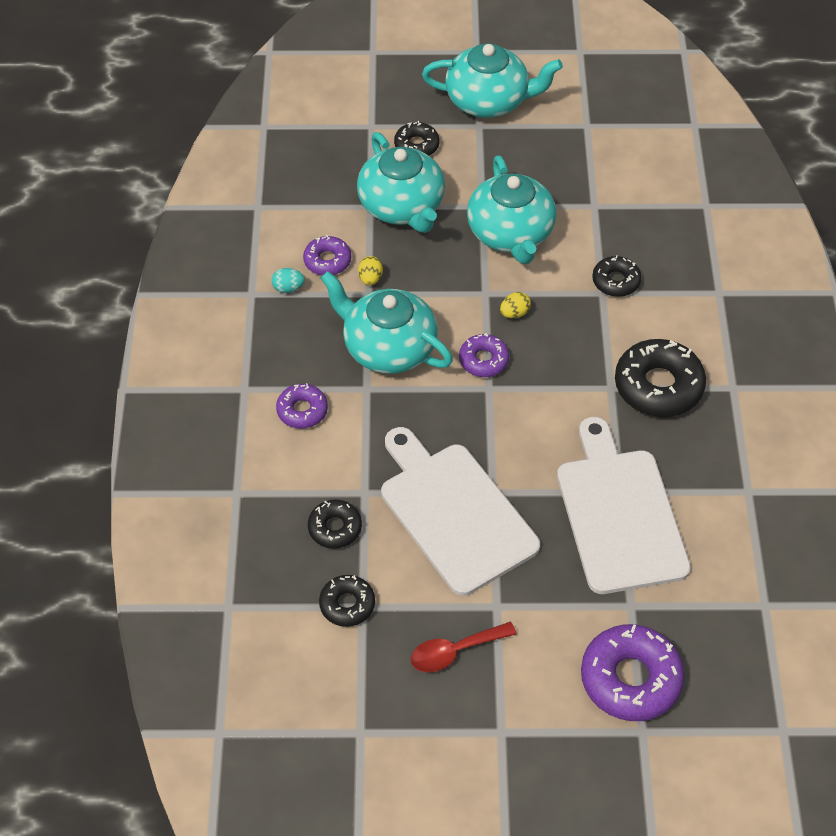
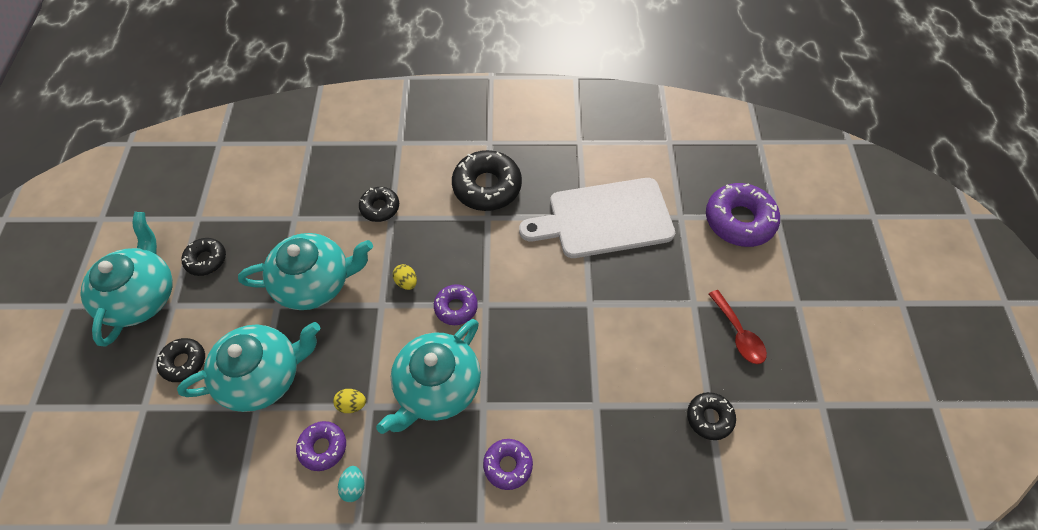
camera: 90 degrees left, 5 degrees up
(335, 528) = (635, 430): black donut -> black donut (206, 260)
(455, 513) = (612, 332): white cutting board -> none

